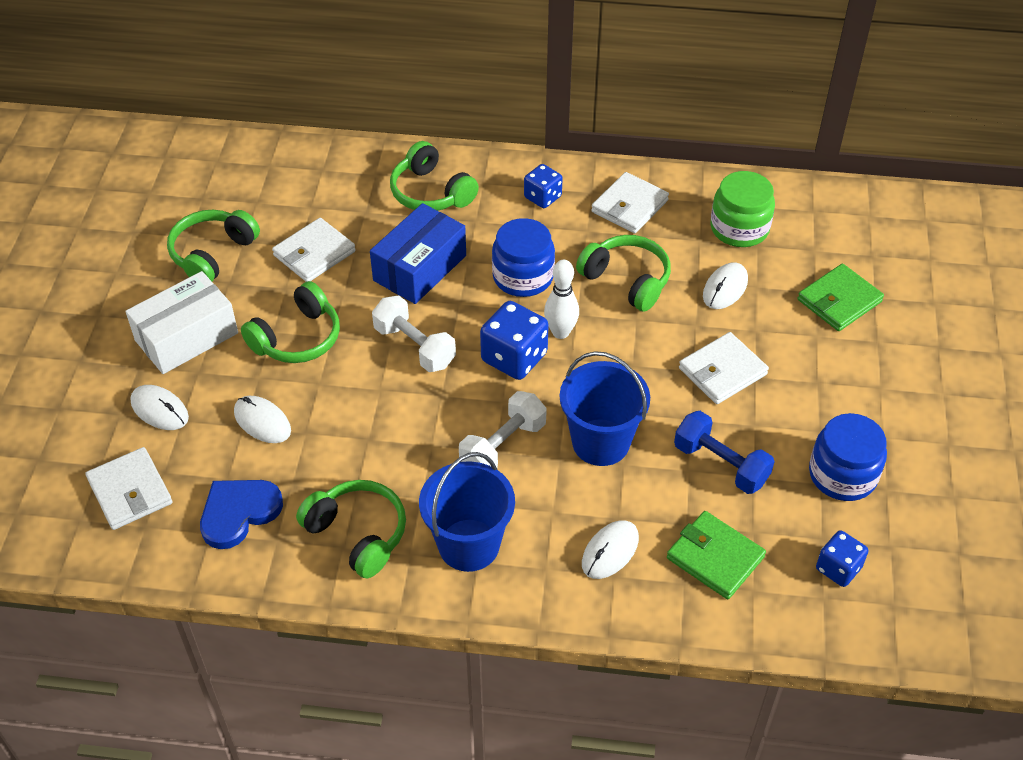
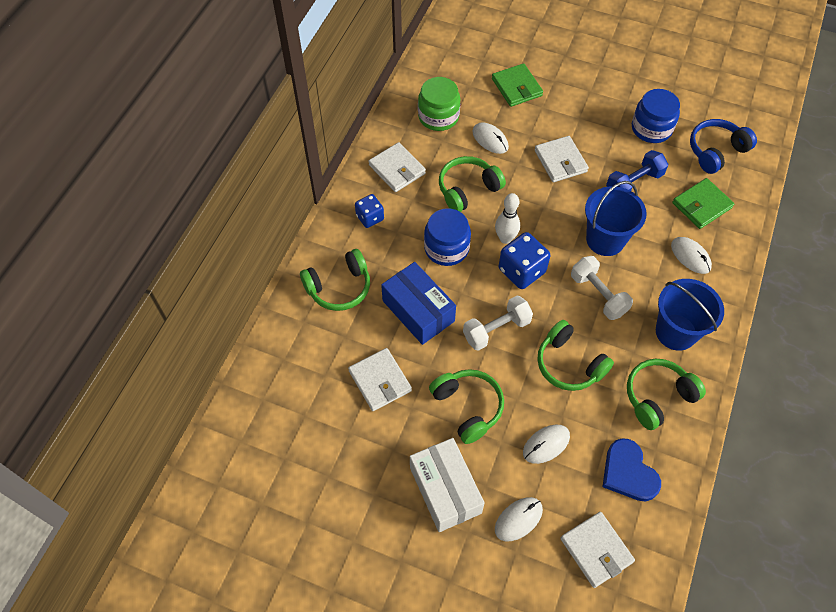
camera: 75 degrees left, 10 degrees up
(130, 491) = (596, 550): white wallet -> white wallet turned 75 degrees clockwise
(212, 254) = (356, 458): green headphones -> green headphones (569, 364)
(838, 568) = (716, 151): blue dice -> blue headphones

